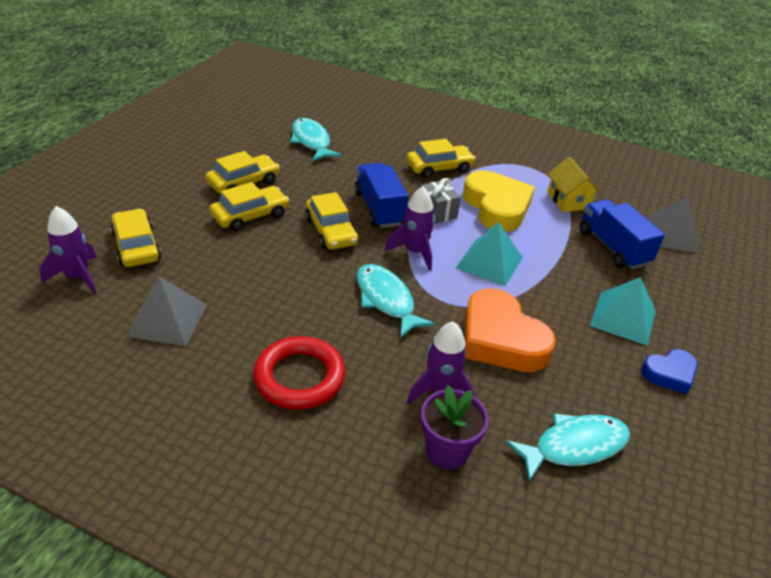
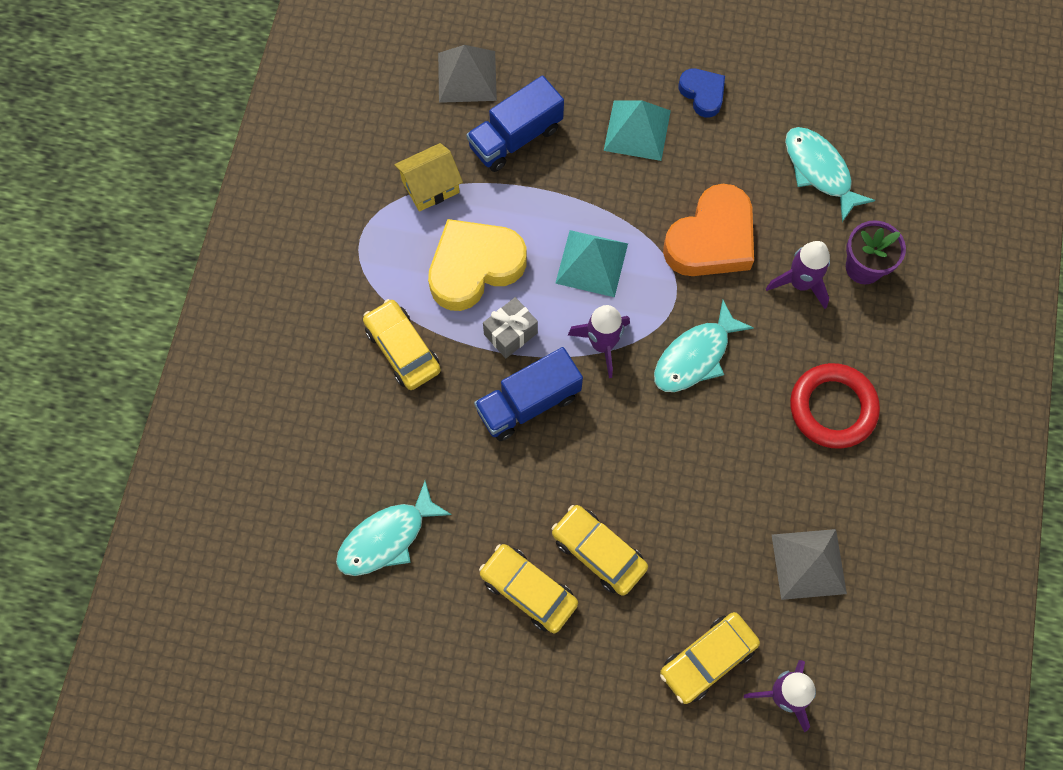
camera: 100 degrees left, 30 degrees up
(330, 231) = (596, 447): yellow car -> none

